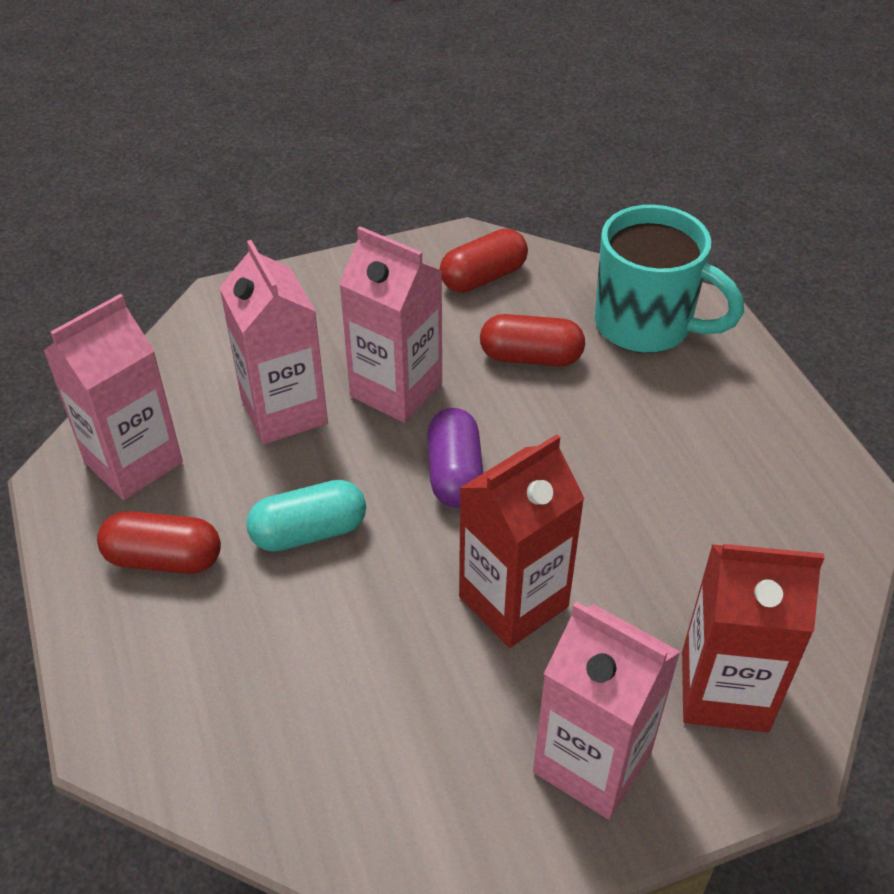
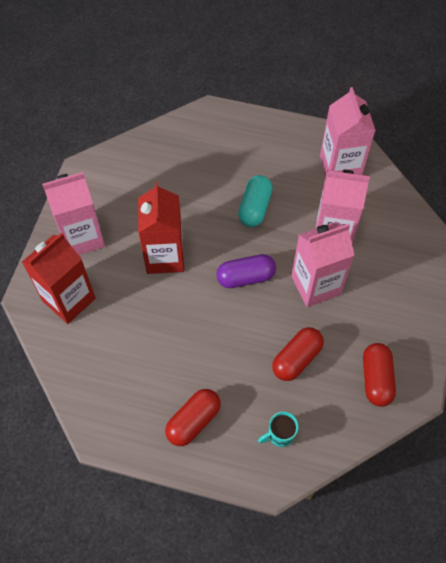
camera: 125 degrees right, 15 degrees up
(164, 559) = (278, 156): red capsule -> red capsule (193, 421)
(455, 473) = (246, 277): purple capsule -> purple capsule turned 45 degrees counterclockwise
(647, 326) = (280, 434): turquoise mug -> turquoise mug, size x0.43

